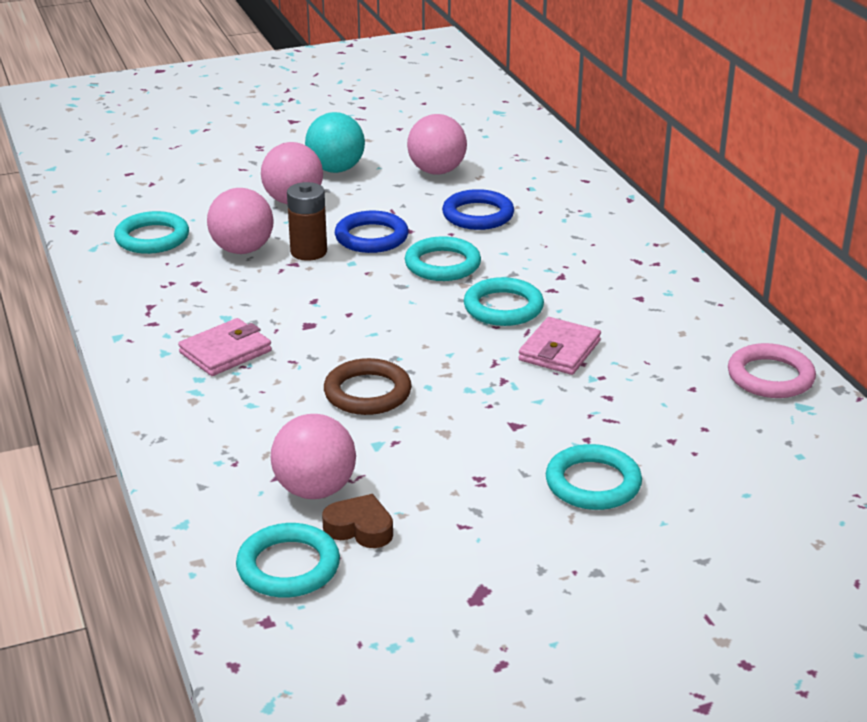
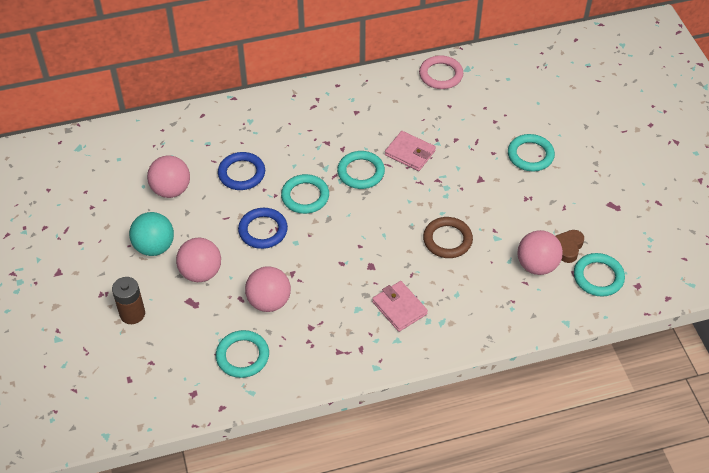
camera: 85 degrees left, 20 degrees up
(308, 252) = (278, 265): brown battery -> brown battery (132, 314)

